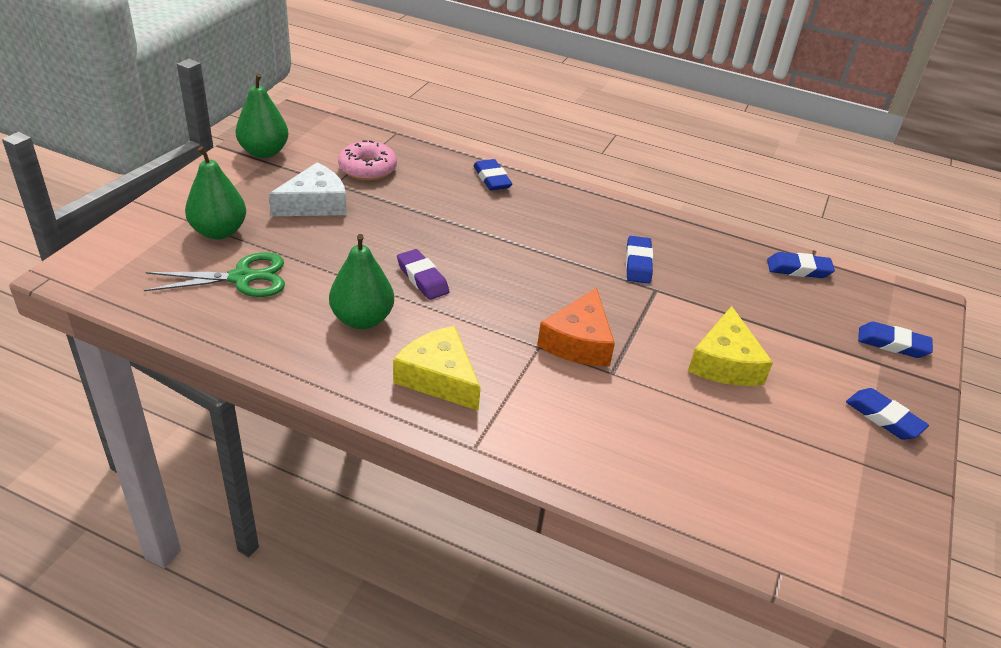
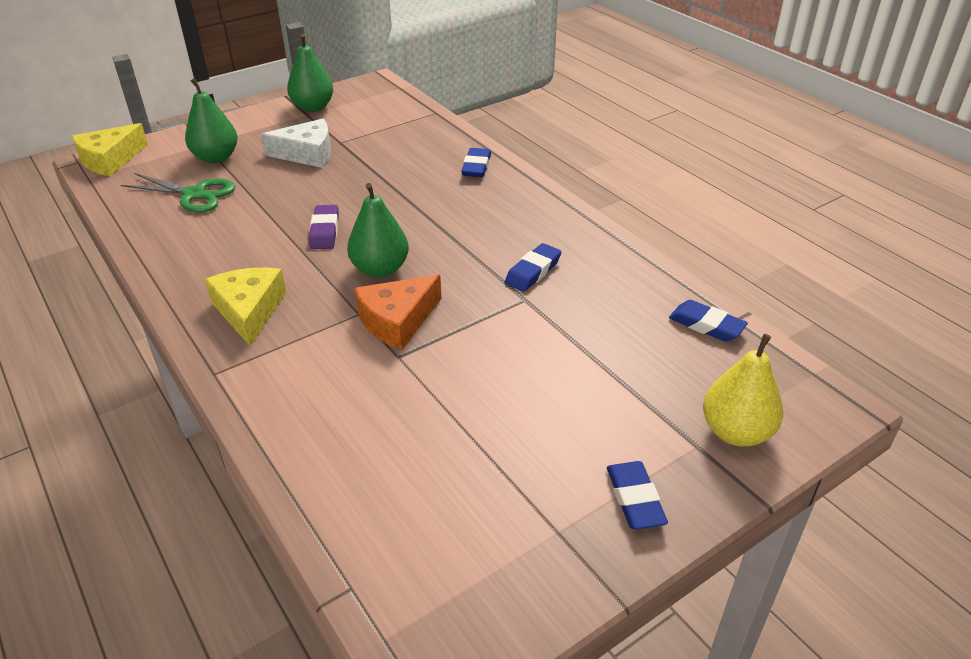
camera: 35 degrees right, 0 degrees up
(362, 319) = (243, 249): green pear -> green pear (380, 269)
(367, 169) = (379, 136): pink donut -> none
(725, 363) = (518, 385): yellow cheese -> yellow cheese (110, 160)
(892, 344) = (736, 432): blue eraser -> yellow pear

